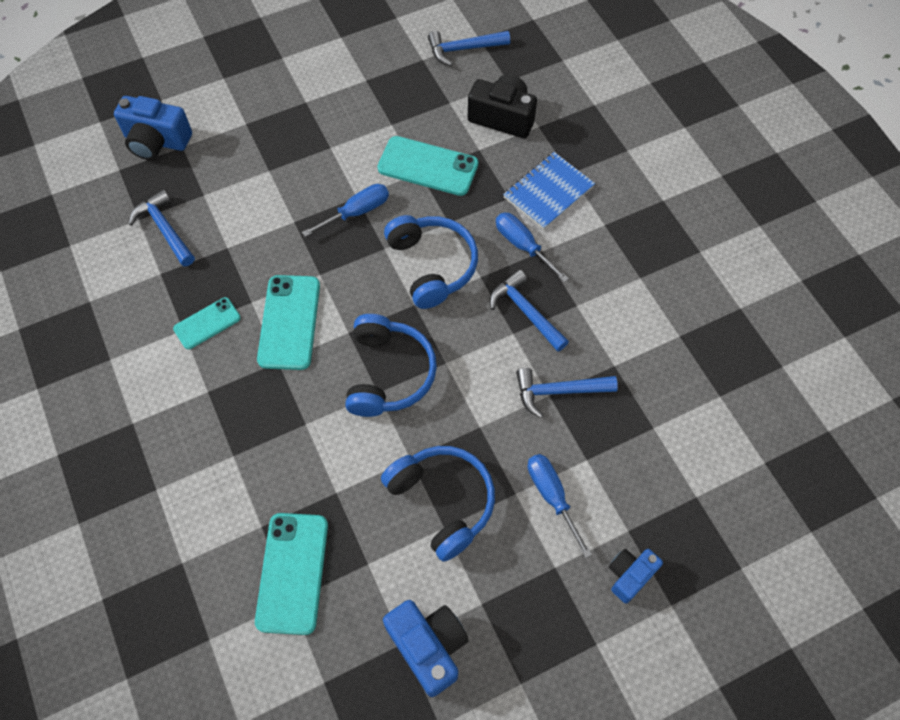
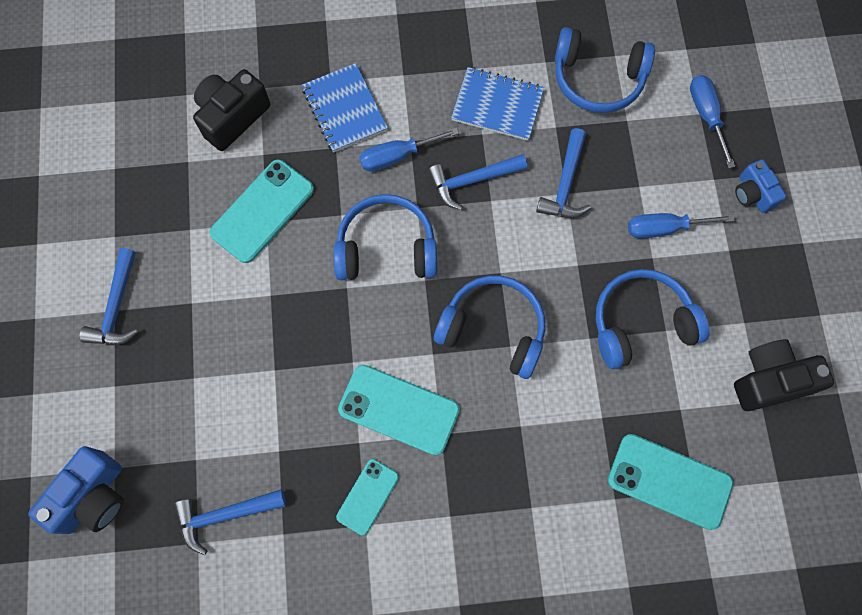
camera: 70 degrees left, 10 degrees up
(207, 323) = (368, 496): turquoise phone -> turquoise phone turned 45 degrees clockwise
(357, 212) = (290, 301): blue screwdriver -> blue screwdriver (706, 115)
(428, 647) = (770, 380): blue camera -> black camera
(463, 49) = (121, 122): blue hammer -> blue hammer (116, 307)
(612, 309) = (497, 105): none -> blue notebook
(685, 388) = (597, 79): none -> blue headphones

